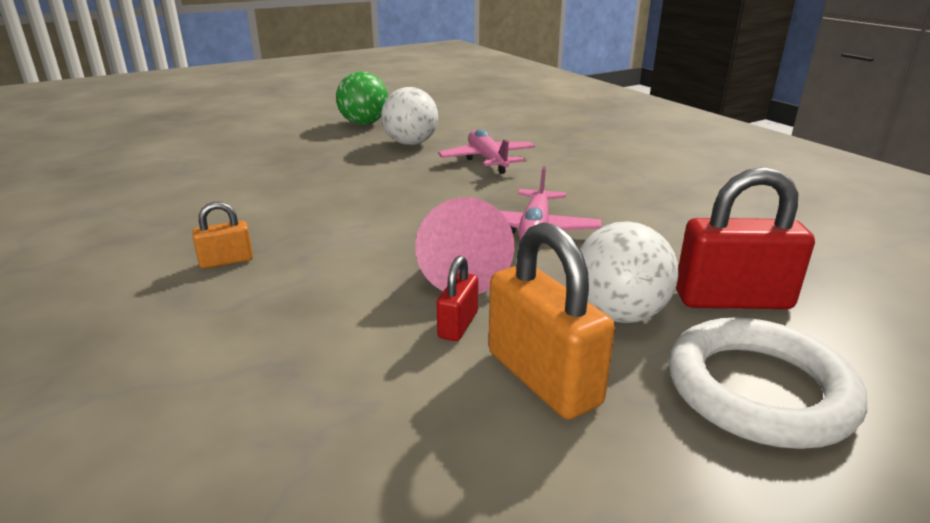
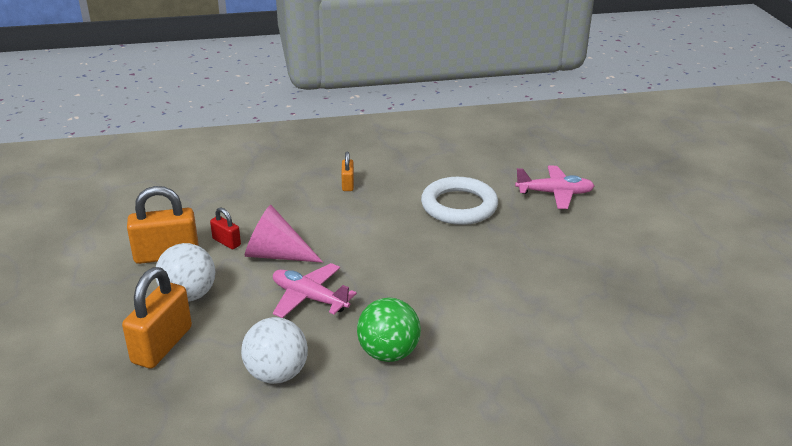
camera: 110 degrees right, 5 degrees up
(364, 123) = (614, 263): green ball -> green ball (388, 353)
(411, 143) = (535, 280): white ball -> white ball (277, 374)
(487, 160) = (466, 314): pink plane -> pink plane (554, 193)
(732, 300) = (162, 345): red padlock -> orange padlock
(759, 390) = (98, 313): white ring -> white ring (459, 206)

